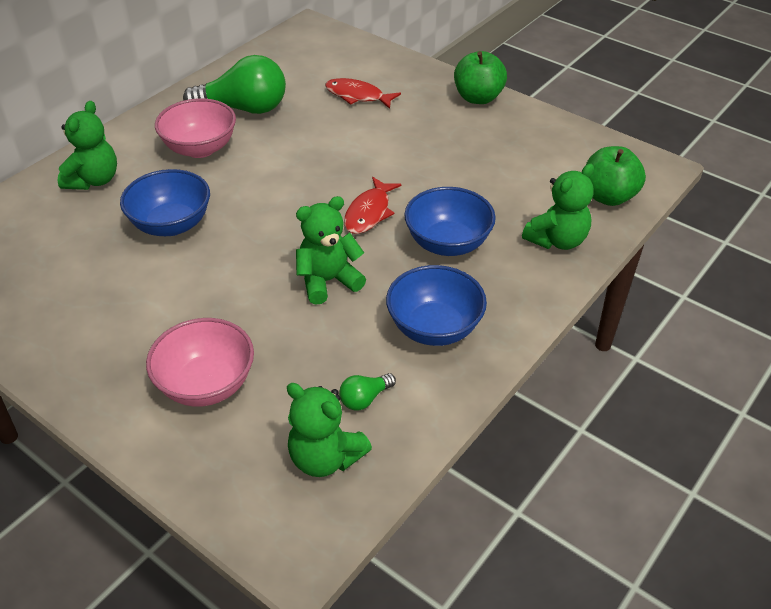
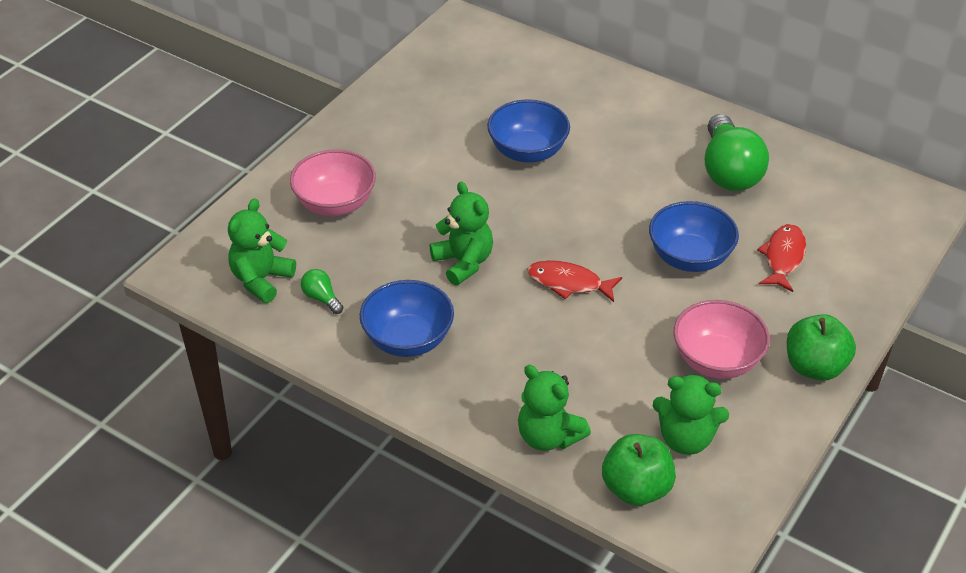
camera: 85 degrees right, 0 degrees up
(94, 180) = (582, 93): green teddy bear -> green teddy bear (685, 439)
(200, 148) = (649, 151): pink bowl -> pink bowl (717, 360)
(448, 243) = (530, 346): blue bowl -> blue bowl (690, 258)

